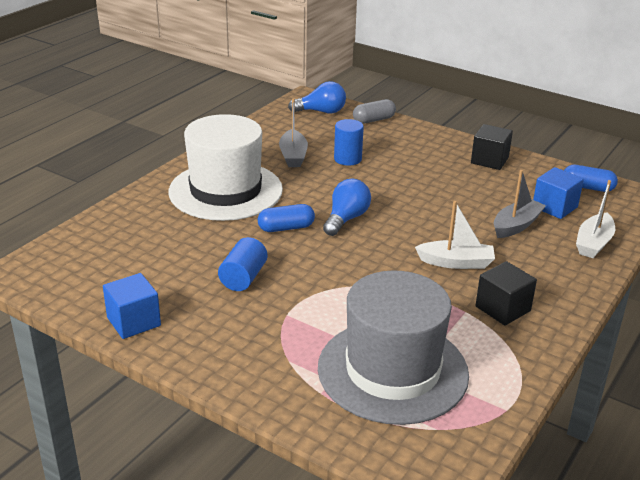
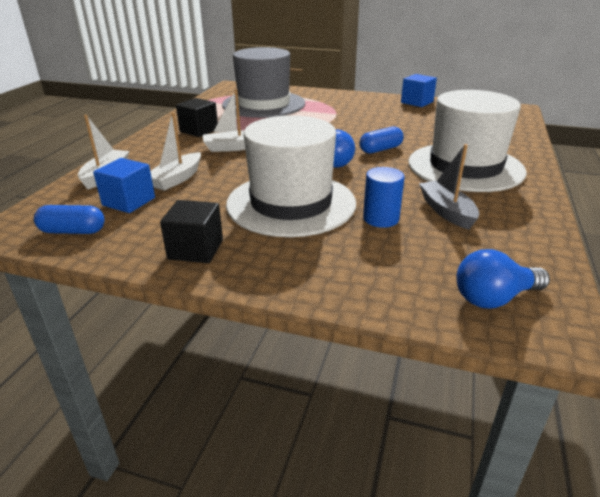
camera: 165 degrees right, 0 degrees up
(243, 278) = (379, 122): blue cylinder -> none
(373, 120) = (395, 296): grey capsule -> none
(411, 182) = (291, 203): none -> white hat
(516, 225) = (177, 179): grey boat -> white boat

